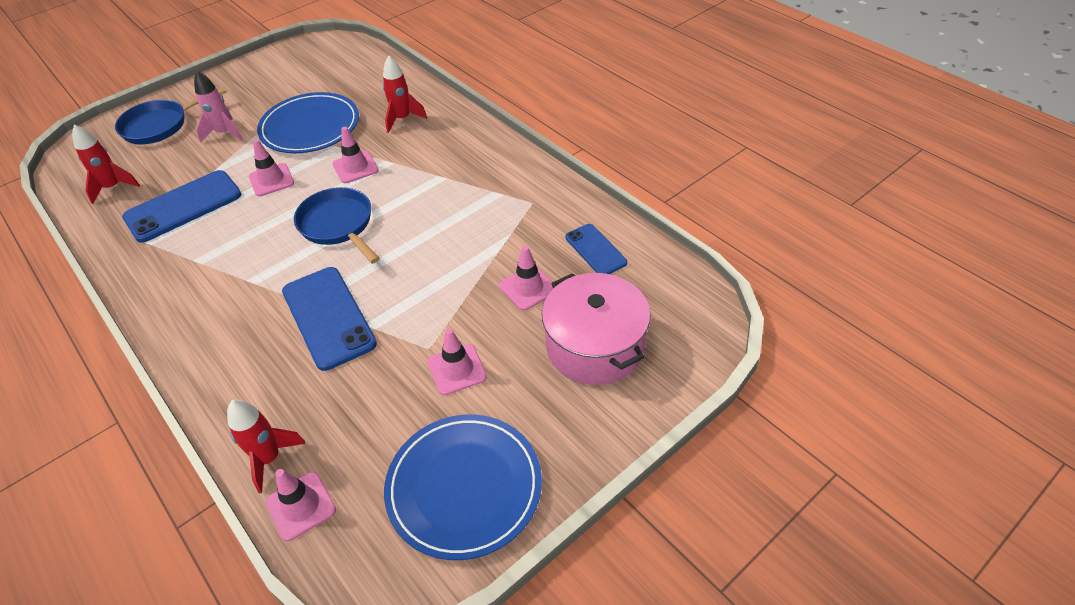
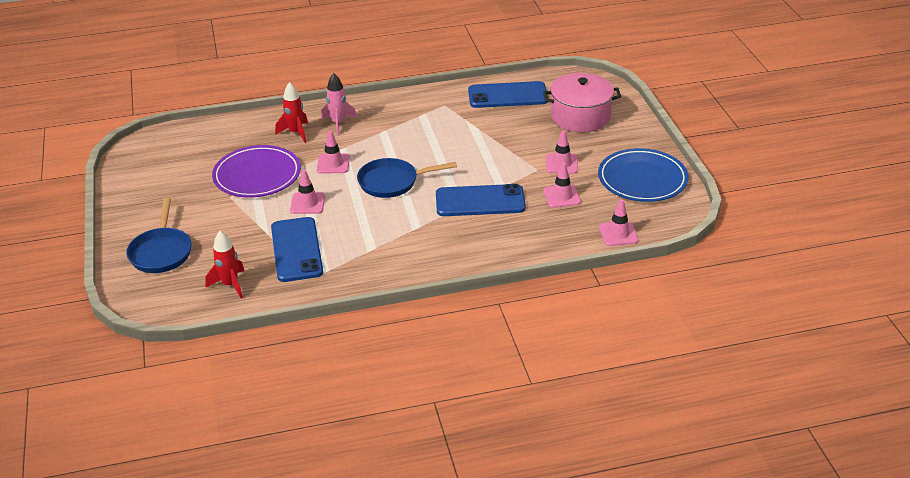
camera: 65 degrees left, 10 degrees down
(224, 133) = (216, 218): pink rocket -> pink rocket (338, 123)
(269, 459) = (577, 240): red rocket -> none
(310, 127) = (257, 175): blue plate -> purple plate
(528, 288) = (518, 125): pink traffic cone -> pink traffic cone (561, 196)
(595, 250) = (507, 95): blue phone -> blue phone, size x1.71

